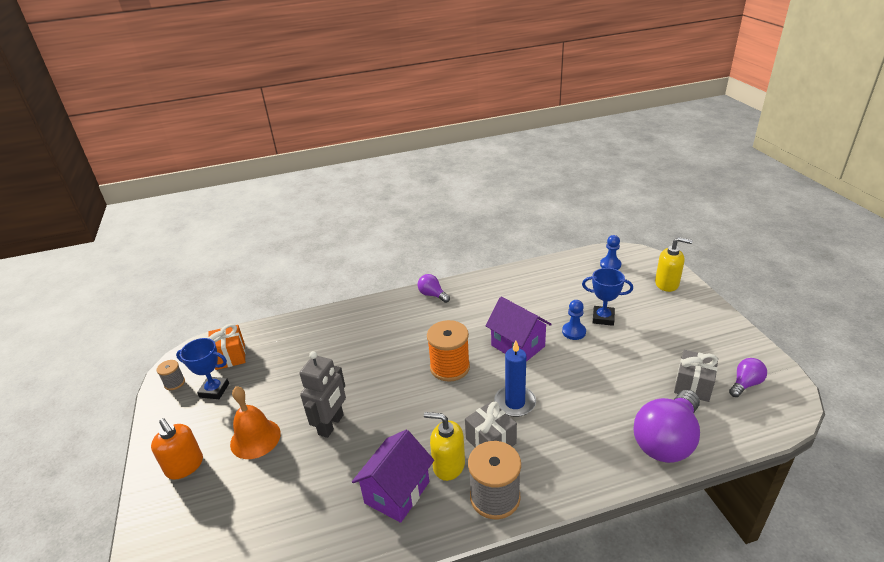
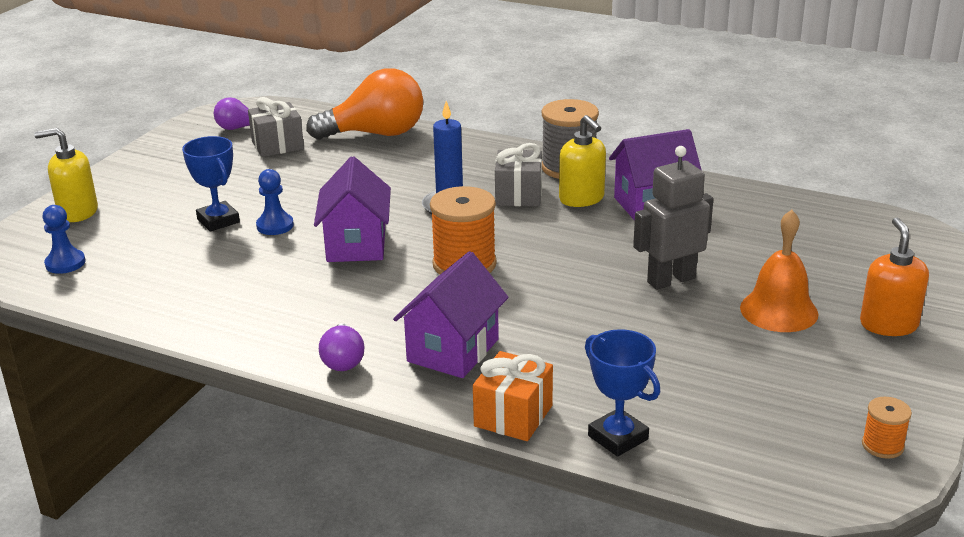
camera: 140 degrees left, 5 degrees down
(174, 383) = (882, 445): grey spool -> orange spool
(214, 390) = (814, 398): blue trophy -> blue trophy (618, 437)
(230, 356) = (763, 441): orange gift -> orange gift (513, 416)
(396, 322) = (453, 350): none -> purple house
(666, 440) = (376, 134): purple light bulb -> orange light bulb
(667, 284) = (77, 212): yellow soap dispenser -> yellow soap dispenser turned 60 degrees counterclockwise

